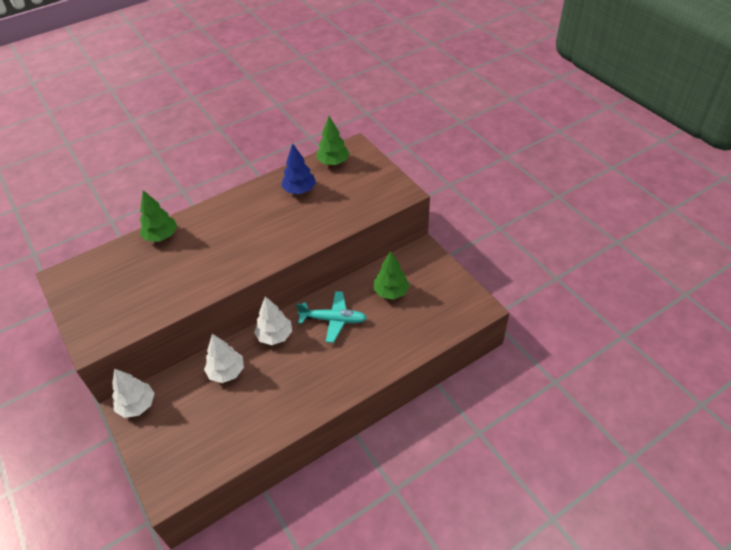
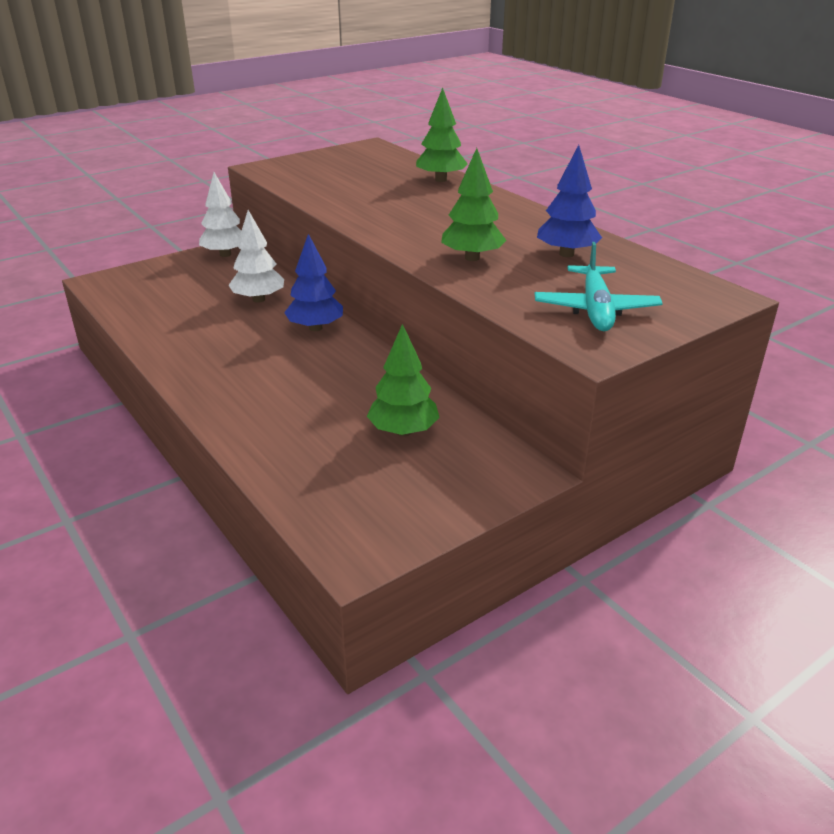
camera: 85 degrees right, 15 degrees down
(275, 336) = (315, 328): white tree -> blue tree
(333, 162) = (660, 278): green tree -> green tree (472, 258)
(333, 320) = (341, 374): turquoise plane -> turquoise plane (595, 309)

